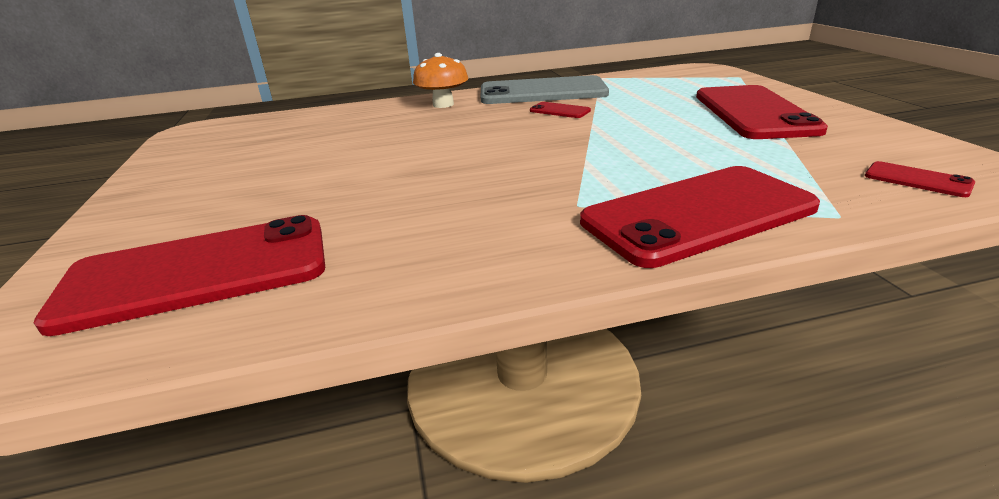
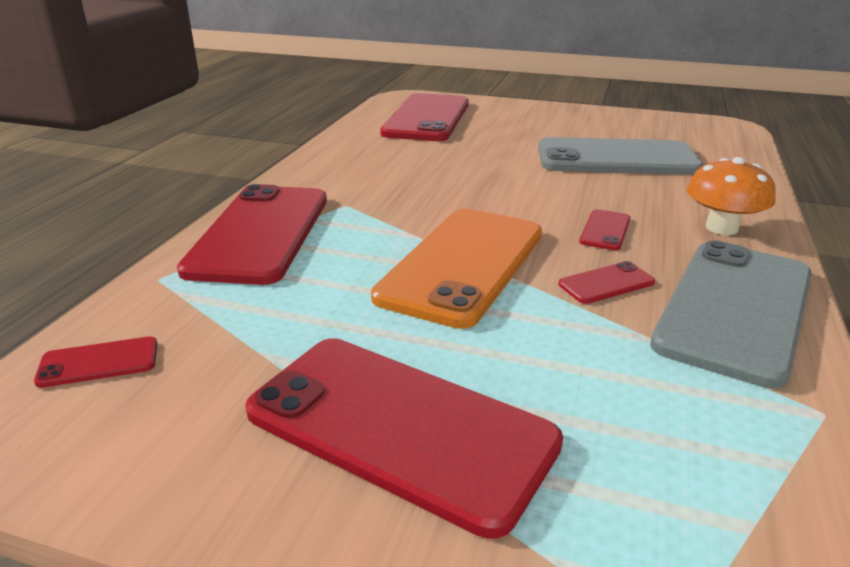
camera: 120 degrees right, 0 degrees up
(323, 144) = (616, 158): none -> grey phone
(487, 122) = (605, 230): none -> red phone
(600, 139) = (463, 264): none -> orange phone

